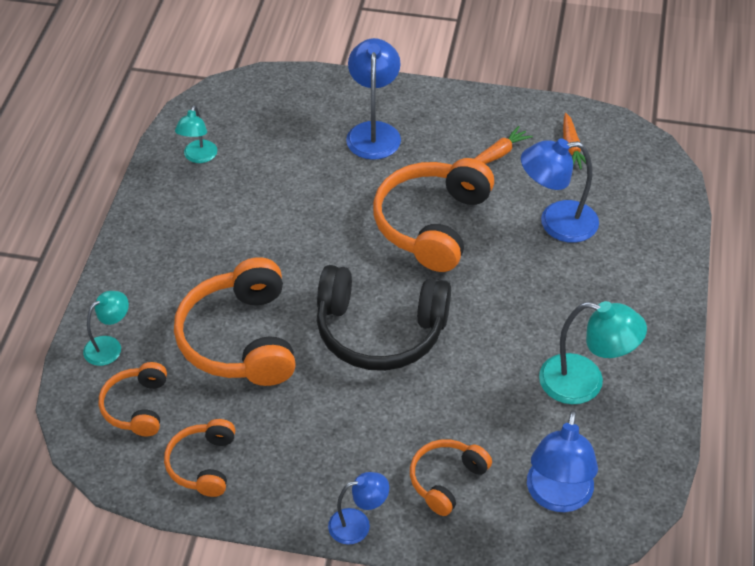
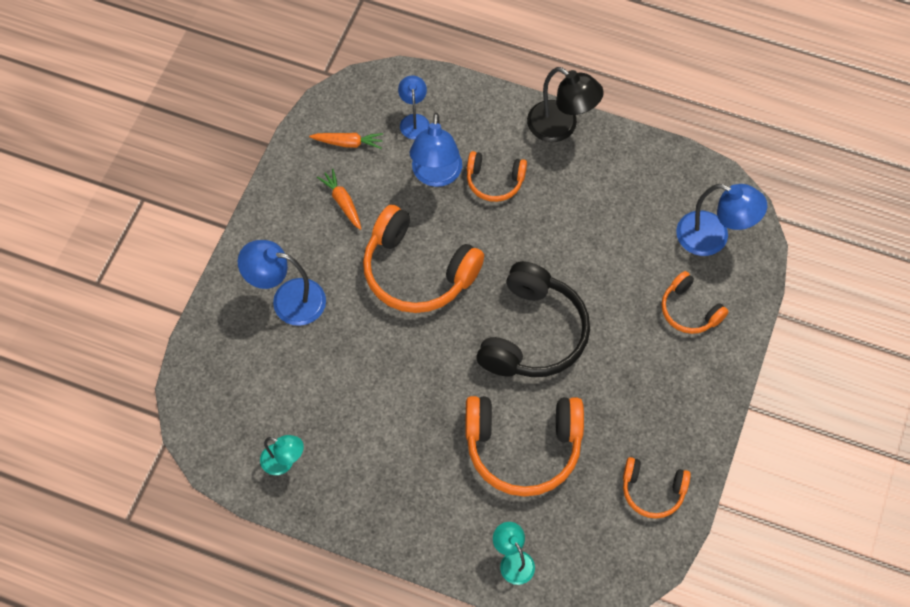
camera: 80 degrees left, 15 degrees up
(137, 407) = (585, 541): orange headphones -> orange headphones (494, 181)
(358, 524) = (723, 380): blue lamp -> blue lamp (414, 121)
(585, 383) = (610, 195): turquoise lamp -> none
(662, 325) = (561, 127): none -> black lamp

